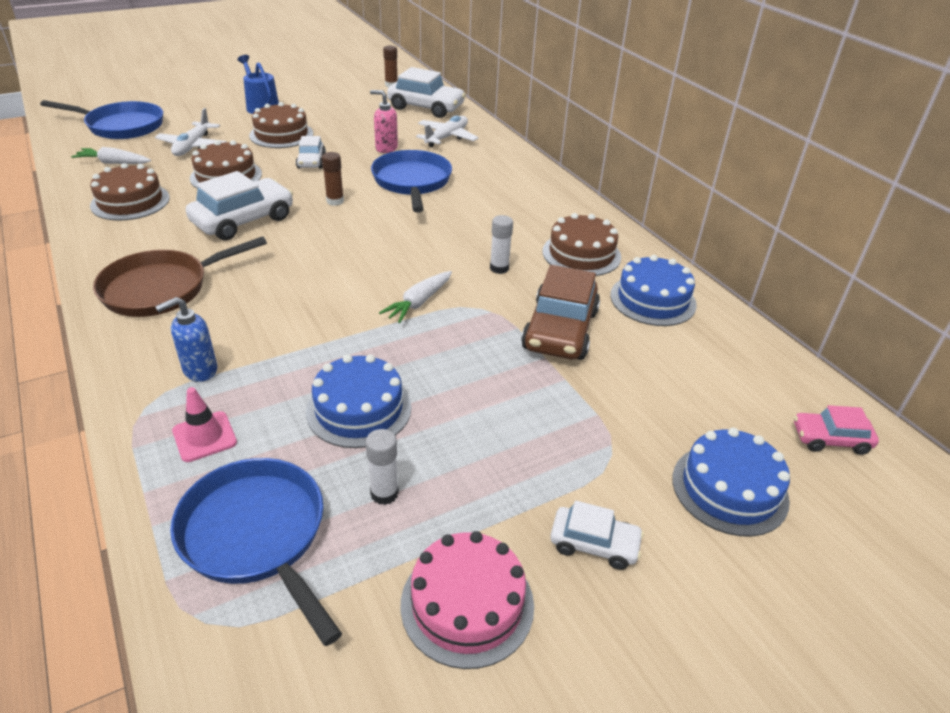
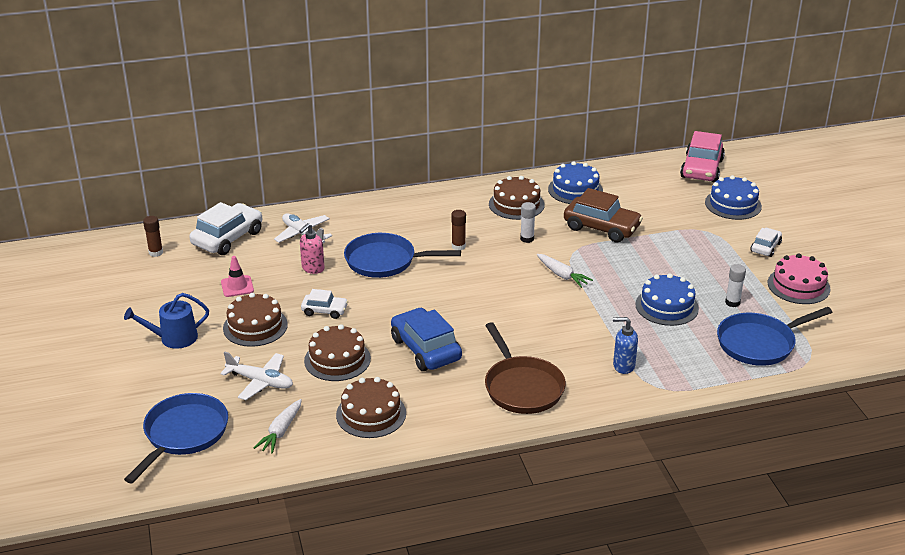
camera: 75 degrees left, 5 degrees down
(199, 370) = (623, 366): blue soap dispenser -> blue soap dispenser turned 120 degrees clockwise
(204, 436) = (686, 362): pink traffic cone -> pink traffic cone (237, 286)
(243, 220) = (425, 349): white car -> blue car
(335, 201) = (406, 301): brown glue stick -> brown glue stick (458, 246)
(830, 439) = (701, 169): pink car -> pink car, size x1.82

